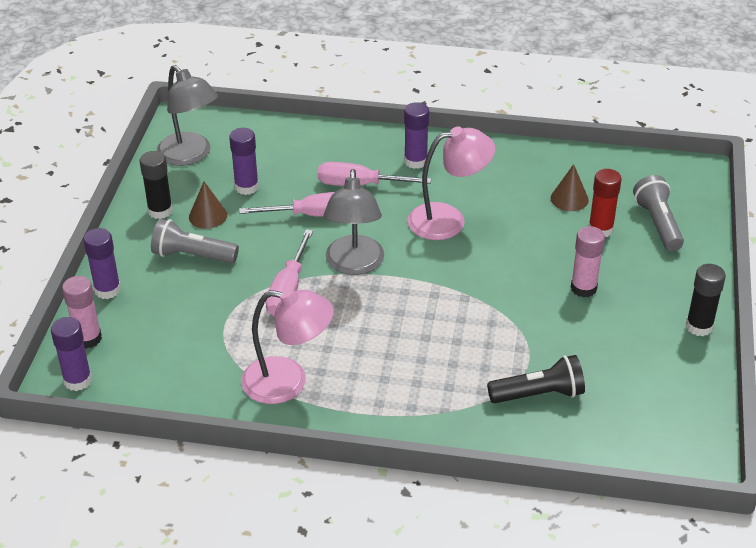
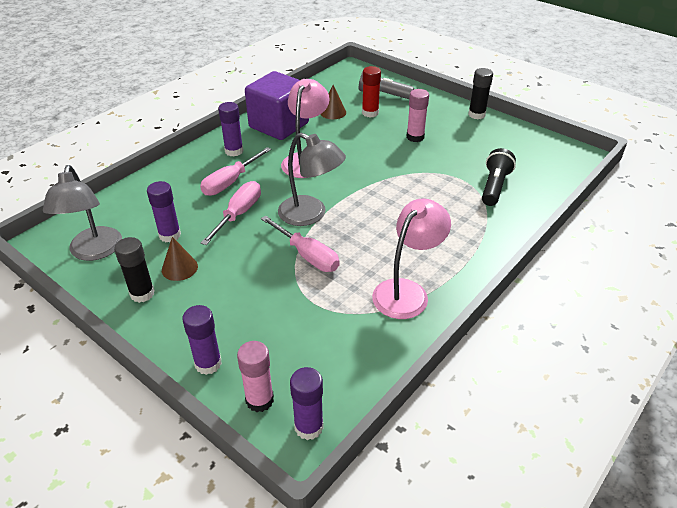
camera: 60 degrees left, 0 degrees up
(190, 155) = (94, 252): grey lamp -> grey lamp turned 90 degrees clockwise
(192, 256) = (218, 293): grey flashlight -> none
(497, 170) = (279, 125): none -> purple cube

